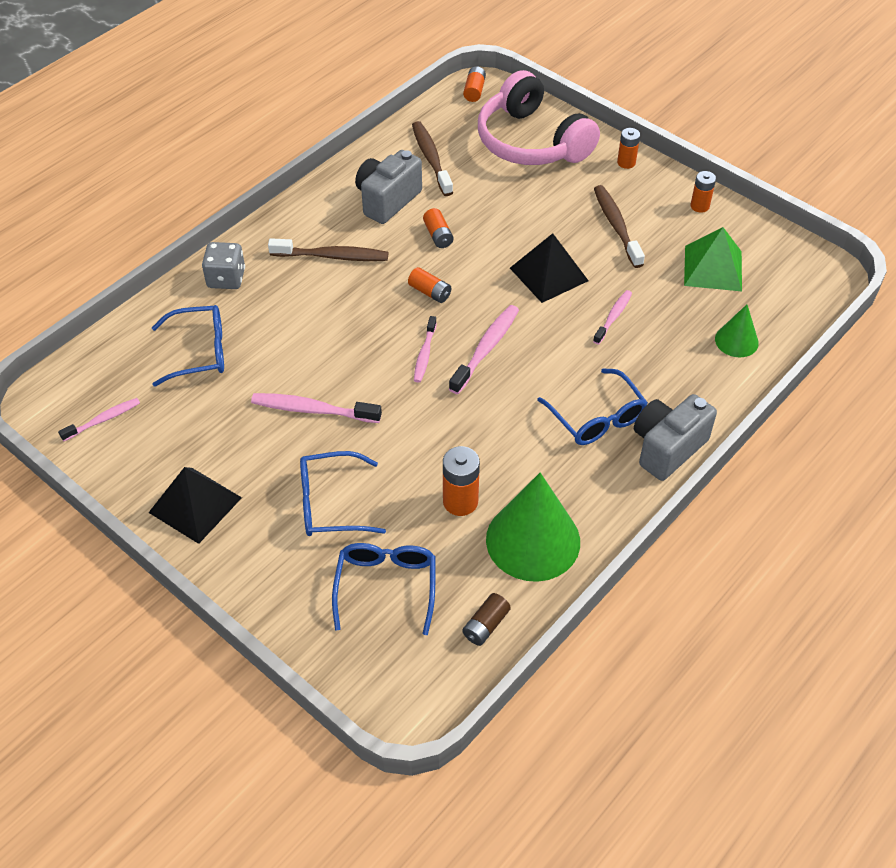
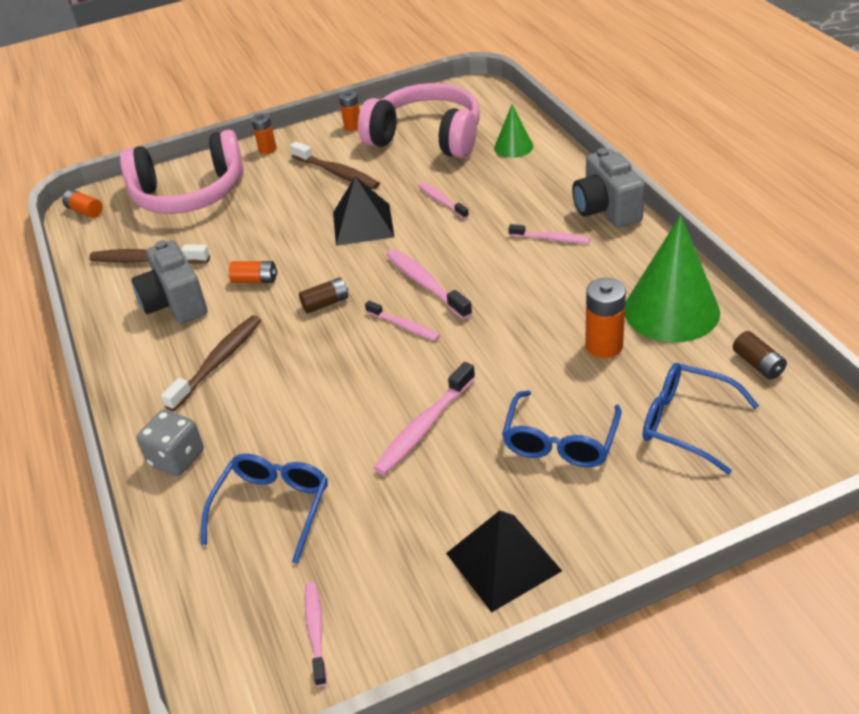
camera: 60 degrees left, 10 degrees down
(430, 292) = (325, 303): orange battery -> brown battery
(597, 418) = (551, 239): blue glasses -> pink toothbrush
(616, 226) = (337, 173): brown toothbrush -> brown toothbrush turned 150 degrees counterclockwise
(713, 268) = (426, 138): green pyramid -> pink headphones

